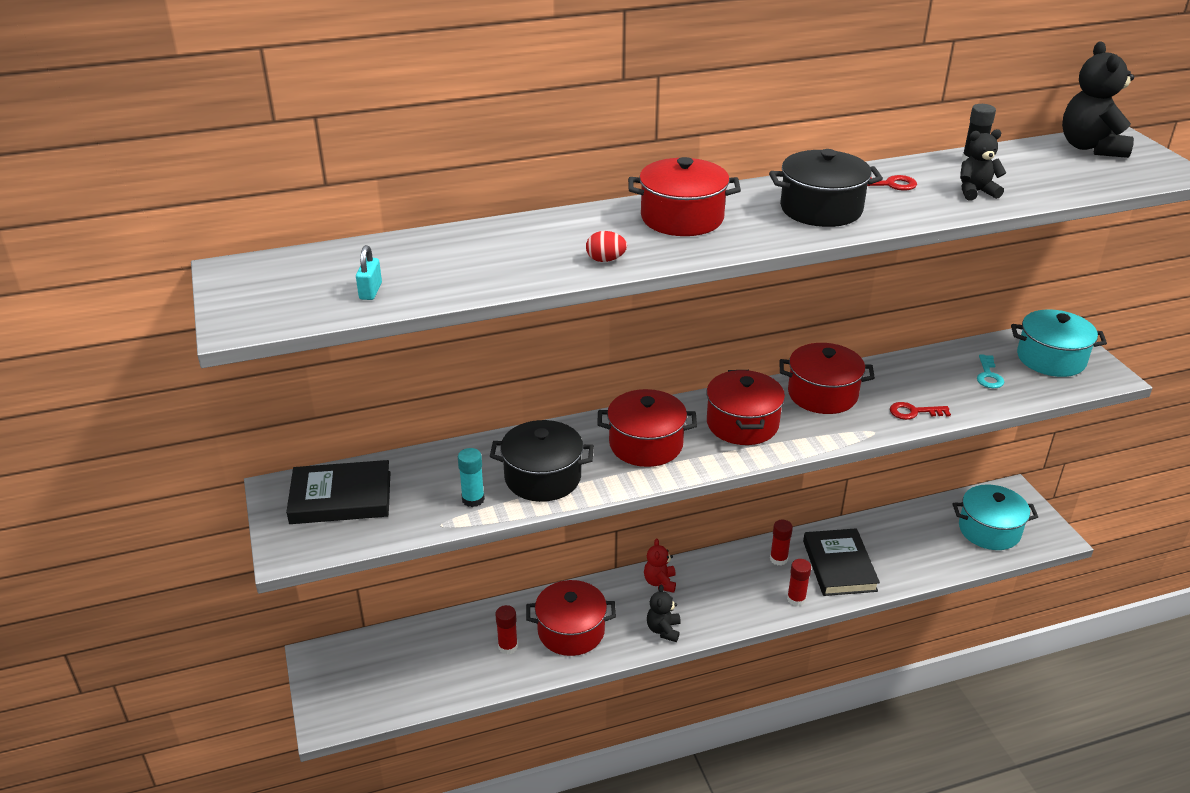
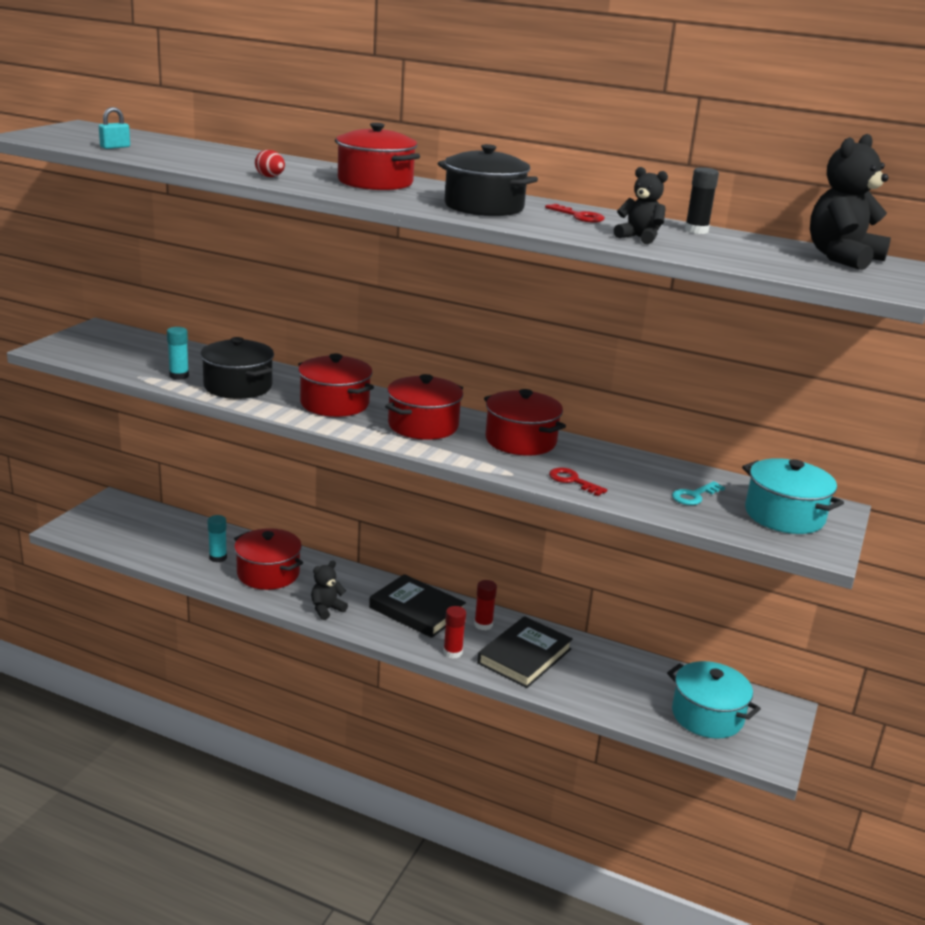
camera: 40 degrees right, 10 degrees down
(341, 497) = (118, 343): black book -> black book (417, 610)
(508, 646) = (218, 557): red glue stick -> turquoise glue stick
(660, 582) = (372, 586): red teddy bear -> none

